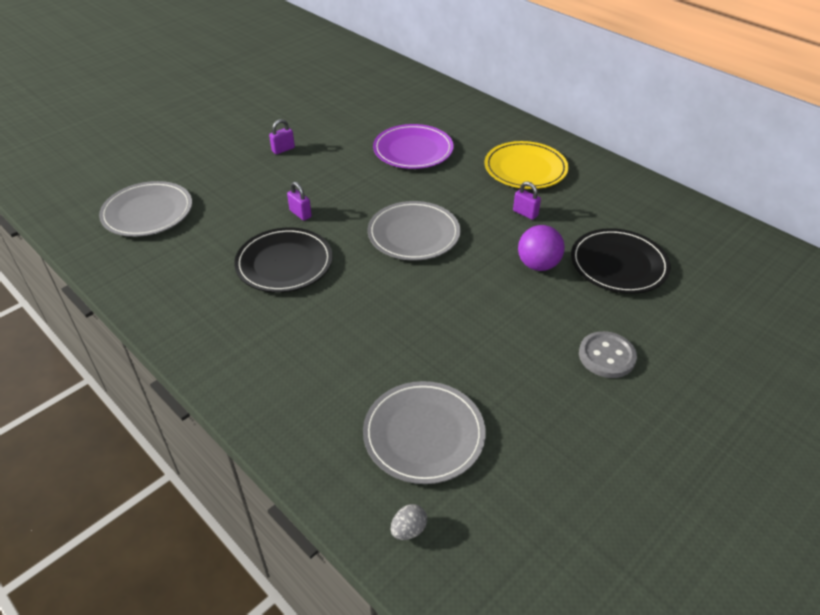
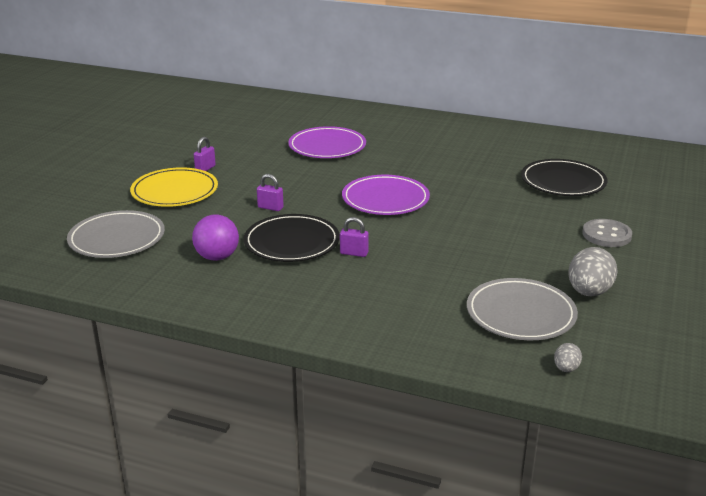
camera: 25 degrees left, 15 degrees down
(413, 234) = (385, 199): grey plate -> purple plate
(520, 432) = (589, 292): none -> grey egg
(525, 169) = (434, 140): yellow plate -> yellow plate (175, 191)
(525, 213) = (462, 167): purple padlock -> purple padlock (354, 253)
(538, 265) = (504, 195): purple ball -> purple ball (217, 257)

